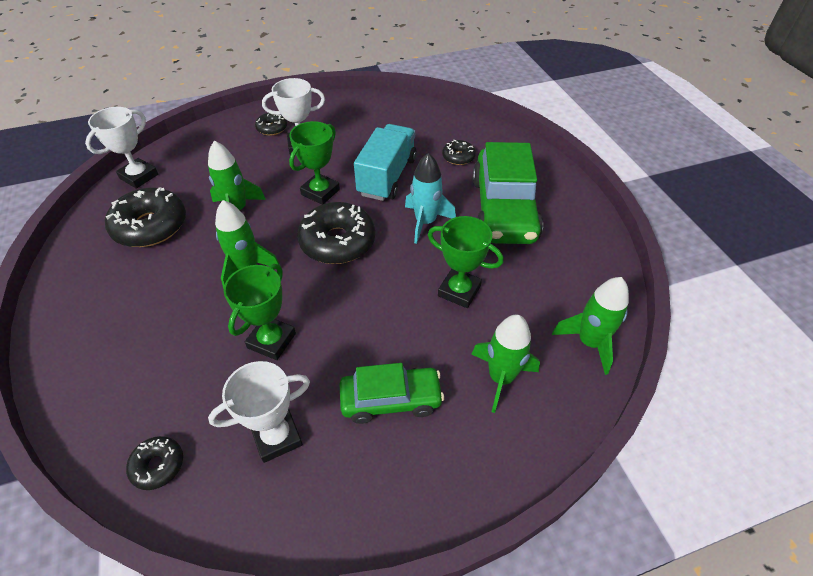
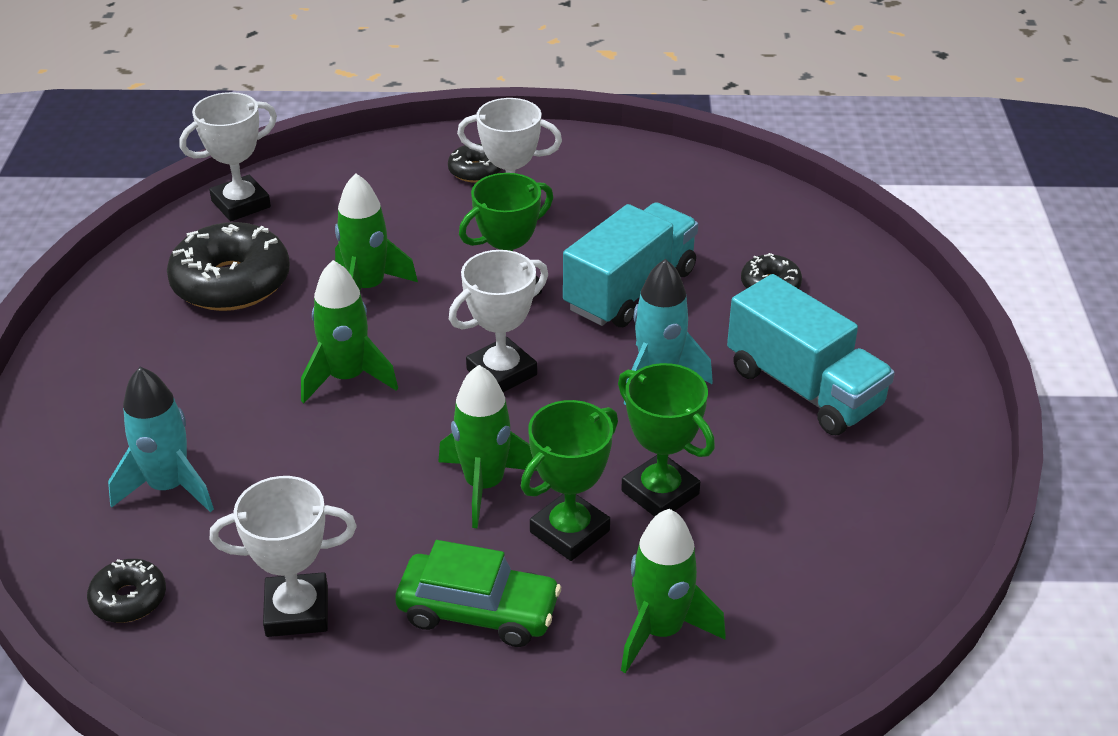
camera: 20 degrees right, 10 degrees down
(158, 374) = (169, 487): none -> turquoise rocket
(271, 341) = (341, 486): green trophy -> green trophy (569, 531)
(337, 242) = (501, 372): black donut -> white trophy
(503, 209) = (804, 388): green car -> turquoise truck
(589, 342) = (834, 622): green rocket -> green rocket (484, 485)

